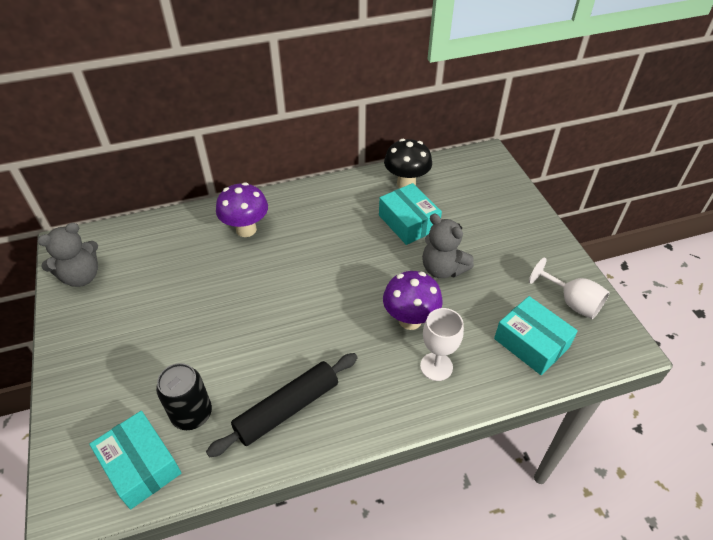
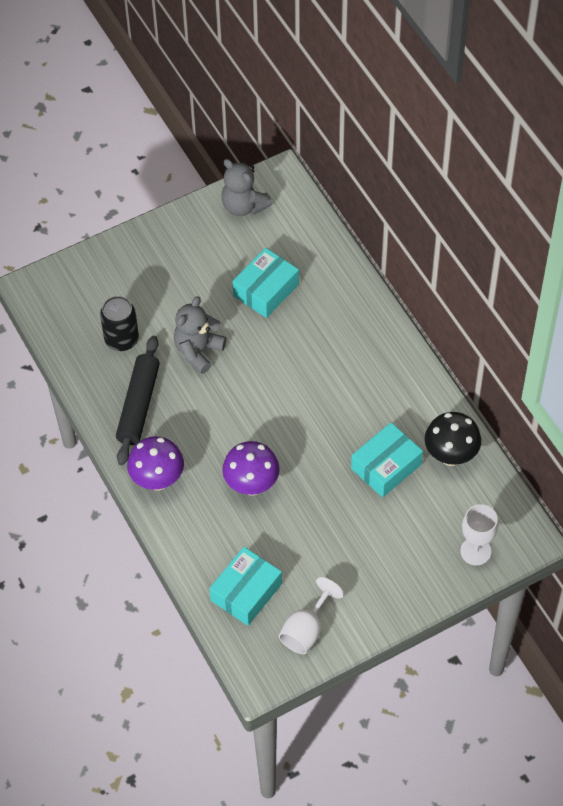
camera: 80 degrees right, 10 degrees up
(140, 465) = (73, 320): turquoise box -> turquoise box (266, 290)
(246, 229) = (337, 319): purple mushroom -> purple mushroom (157, 480)
(287, 408) = (139, 405): black rolling pin -> black rolling pin turned 60 degrees clockwise
(436, 366) = (203, 513): white goblet -> white goblet (475, 551)
(442, 269) = (324, 507): grey teddy bear -> grey teddy bear (198, 351)

